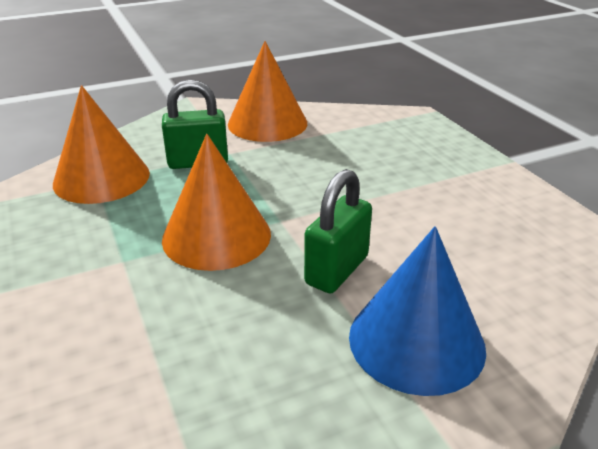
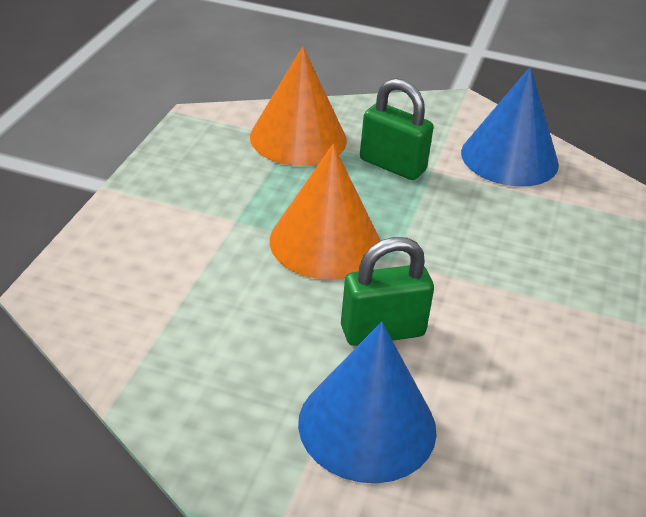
camera: 40 degrees right, 5 degrees up
(267, 123) = (509, 158): orange cone -> blue cone

